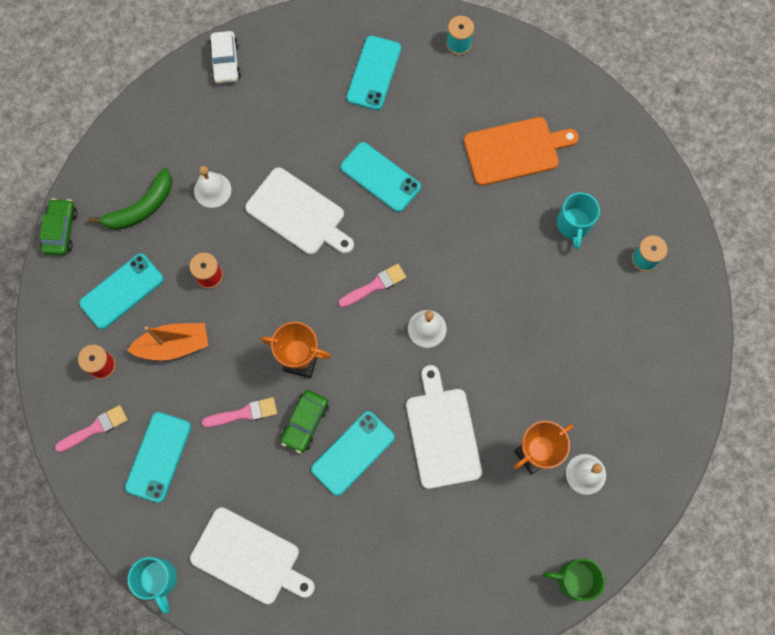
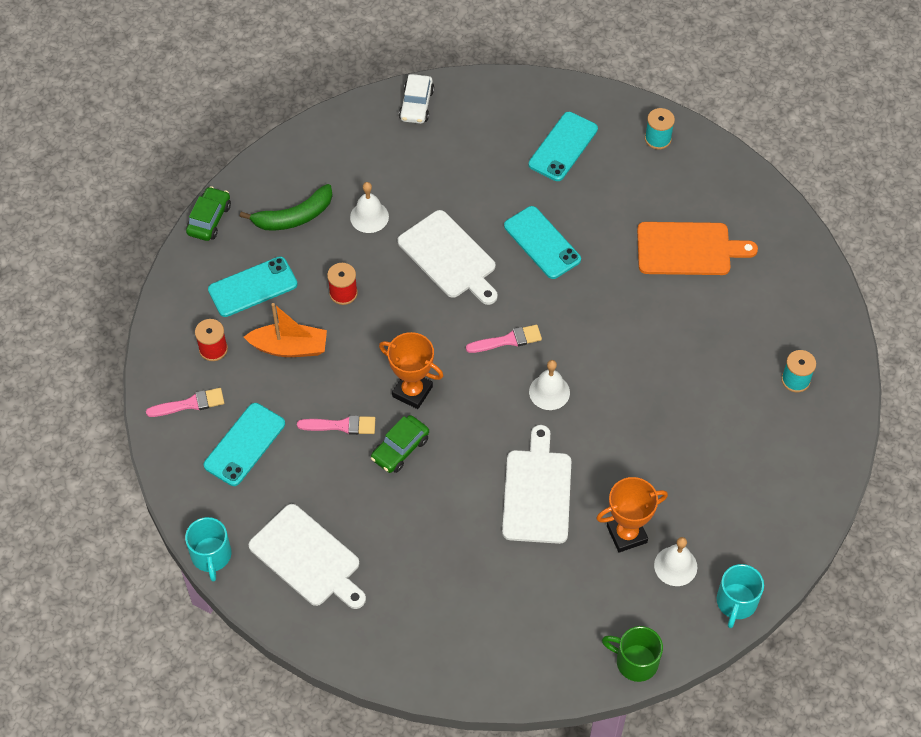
camera: 15 degrees right, 15 degrees down
(353, 453) = (440, 488): turquoise phone -> none
(574, 225) = (730, 331): turquoise mug -> turquoise mug (736, 602)

